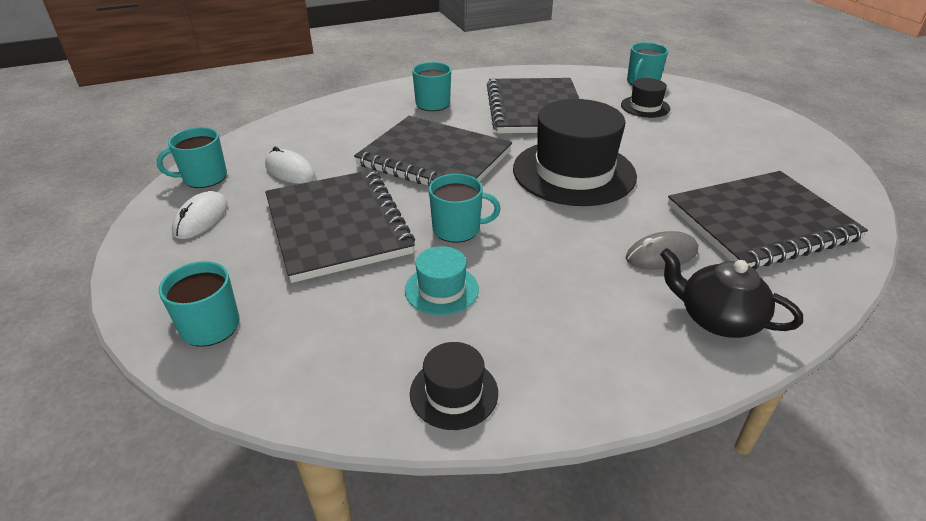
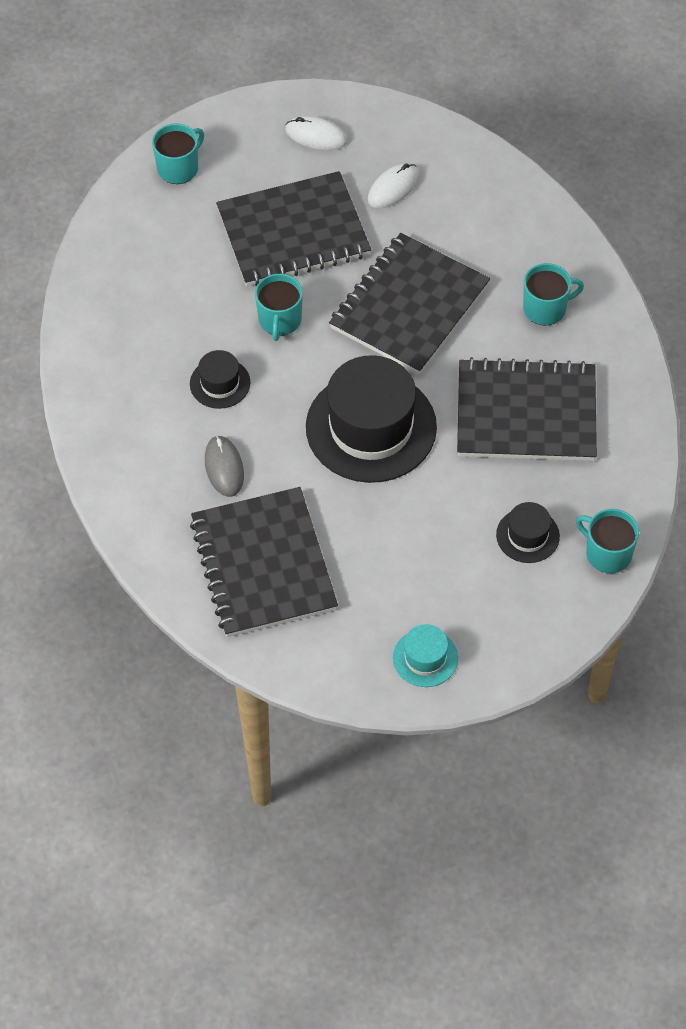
camera: 95 degrees right, 20 degrees up
(204, 178) = (385, 124): turquoise mug -> none
(441, 289) = (199, 305): turquoise hat -> turquoise hat (425, 658)
(454, 393) = (95, 308): black hat -> black hat (220, 383)
(717, 319) = (141, 483): black teapot -> none

